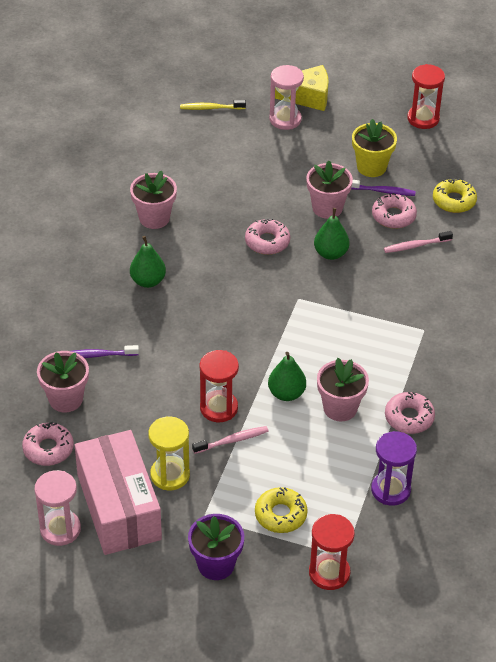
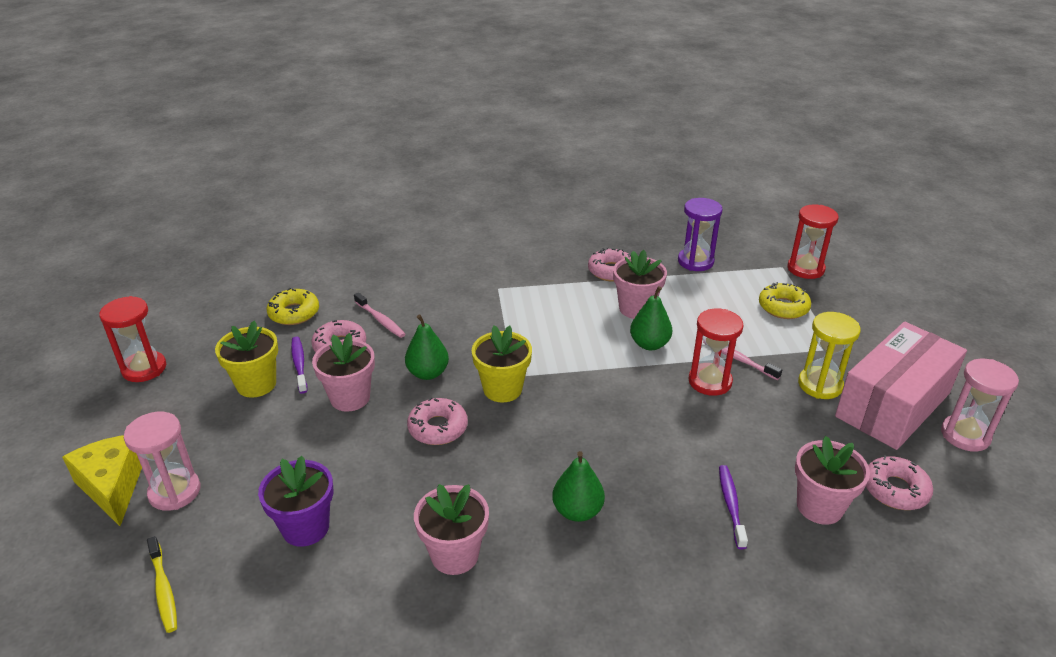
camera: 115 degrees left, 10 degrees down
(99, 355) = (731, 506): purple toothbrush -> purple toothbrush turned 150 degrees counterclockwise
(216, 564) = (871, 325): purple flower pot -> purple flower pot (305, 527)
(287, 287) = (502, 389): none -> yellow flower pot

